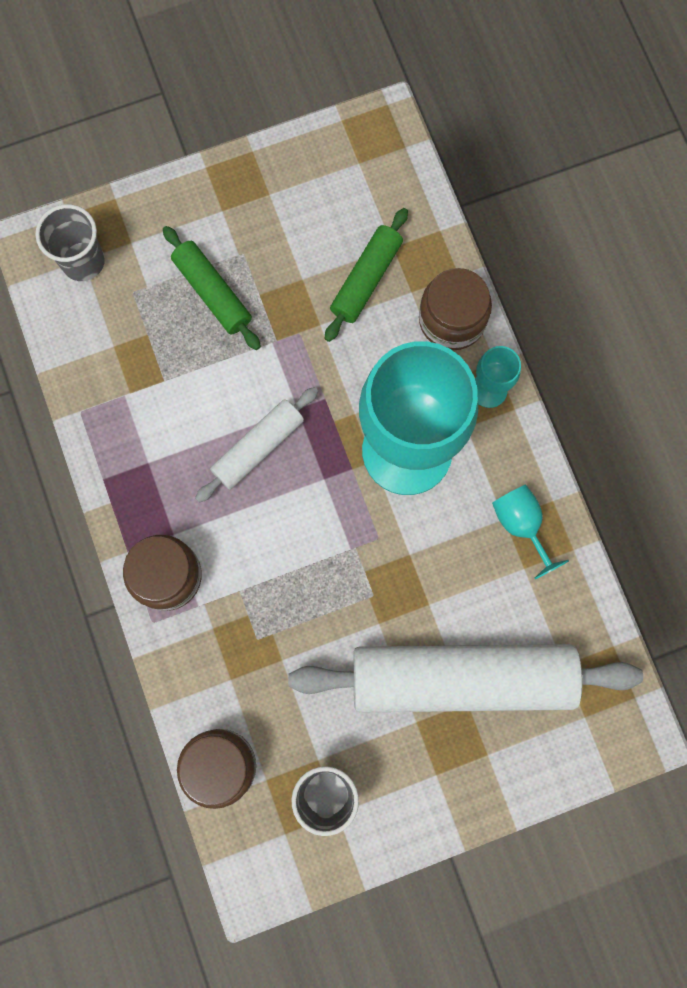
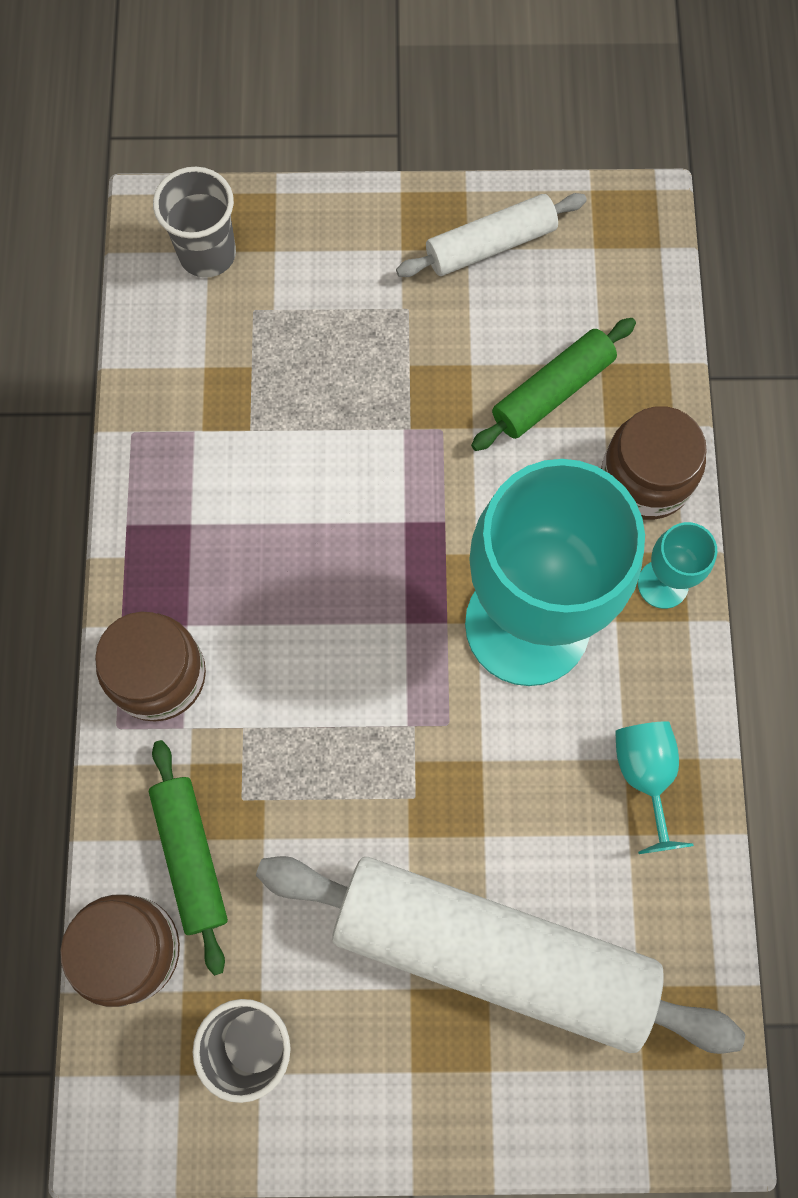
camera: 20 degrees right, 5 degrees down
(212, 292) = (351, 343): green rolling pin -> green rolling pin (190, 856)
(258, 447) = (336, 553): white rolling pin -> white rolling pin (490, 244)

